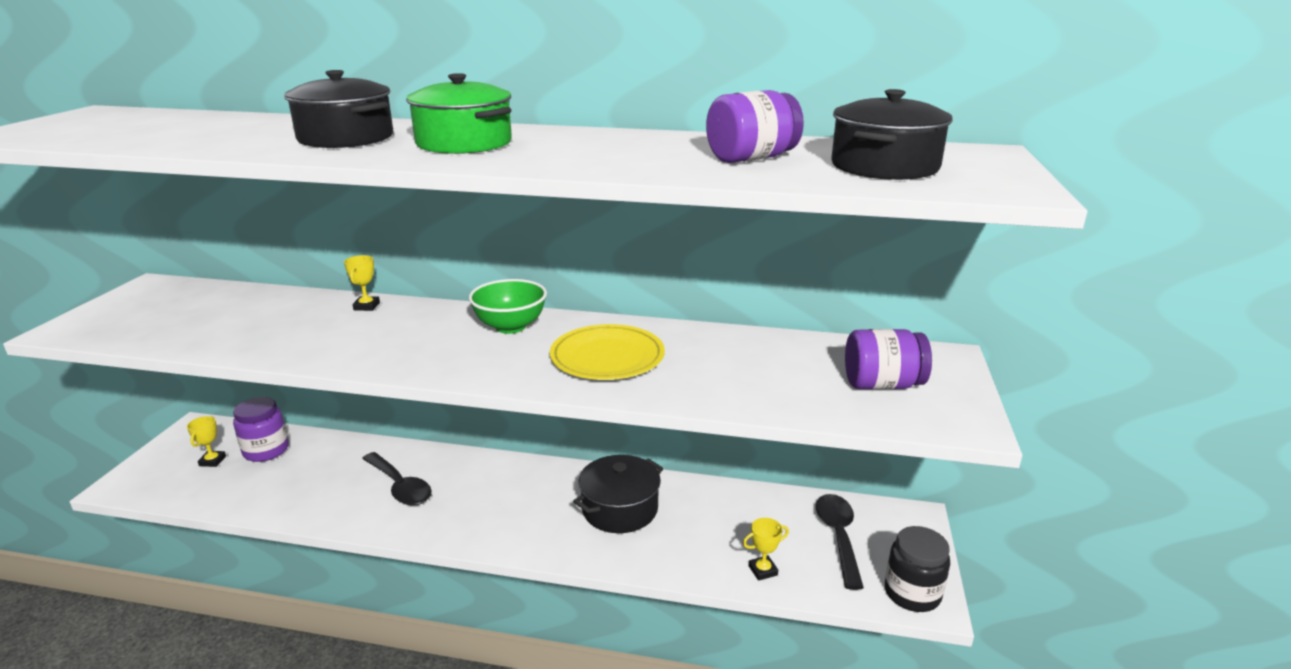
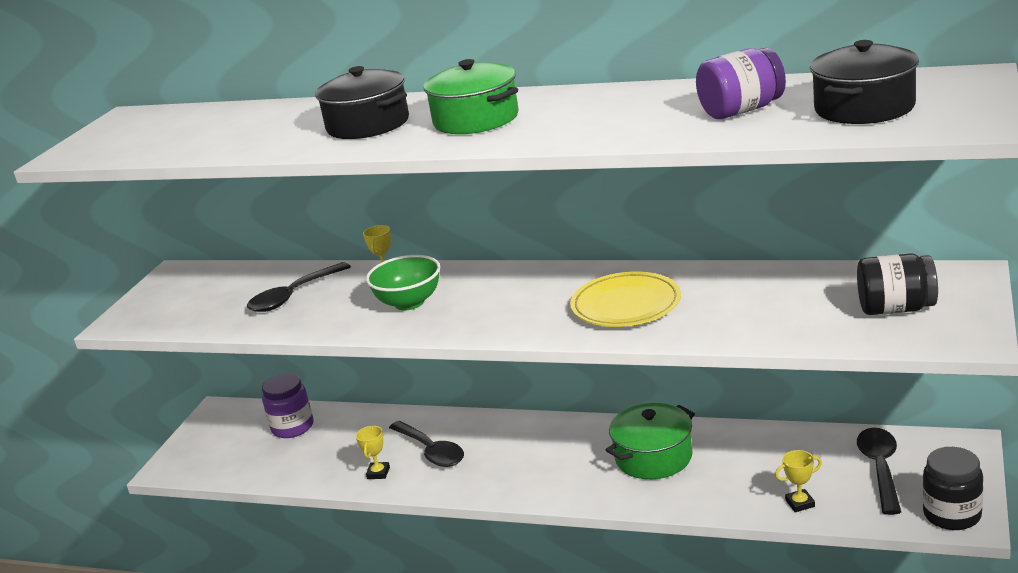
camera: 10 degrees right, 0 degrees up
(212, 461) = (244, 440): yellow trophy -> yellow trophy (378, 473)
(263, 319) = (293, 296): none -> black spoon
(510, 326) = (529, 283): green bowl -> green bowl (409, 303)
(620, 509) = (653, 457): black pot -> green pot
(882, 384) = (896, 309): purple jar -> black jar

